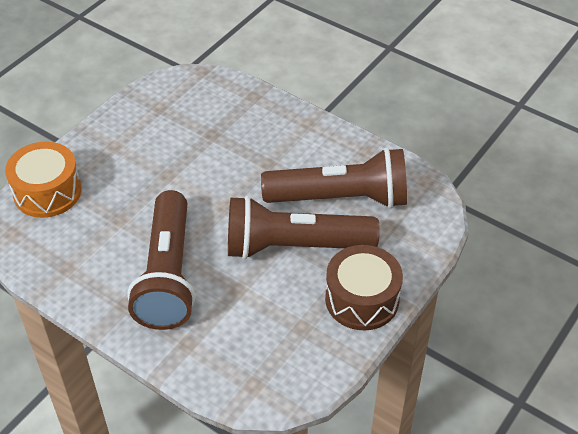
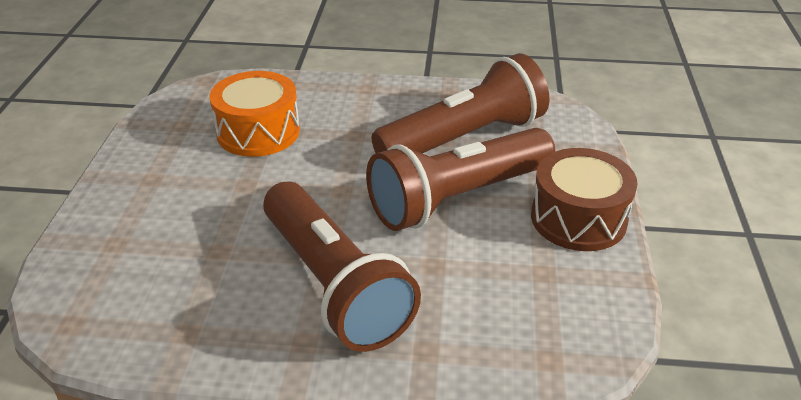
camera: 30 degrees left, 10 degrees down
(47, 192) = (92, 257): orange drum -> orange drum (258, 132)

